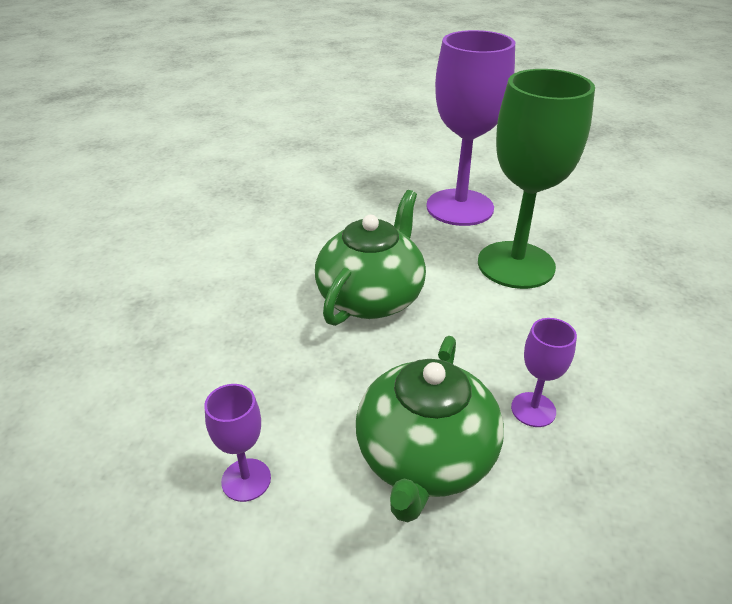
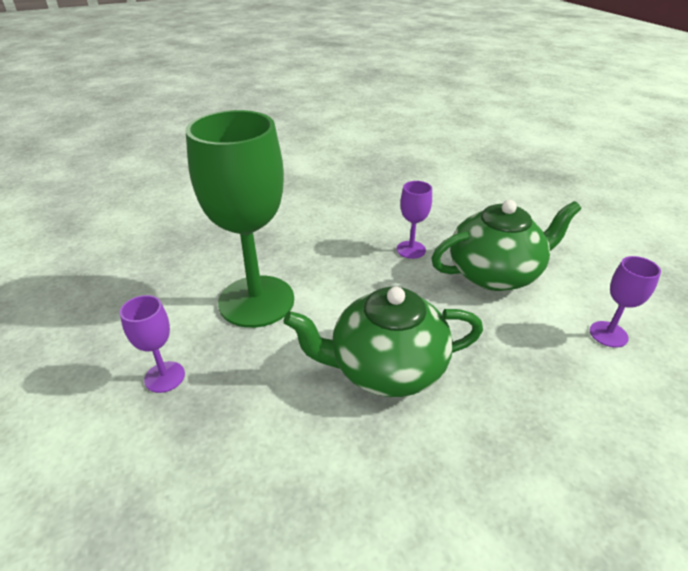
camera: 125 degrees left, 0 degrees up
(459, 207) = (164, 377): purple goblet -> purple goblet, size x0.44

